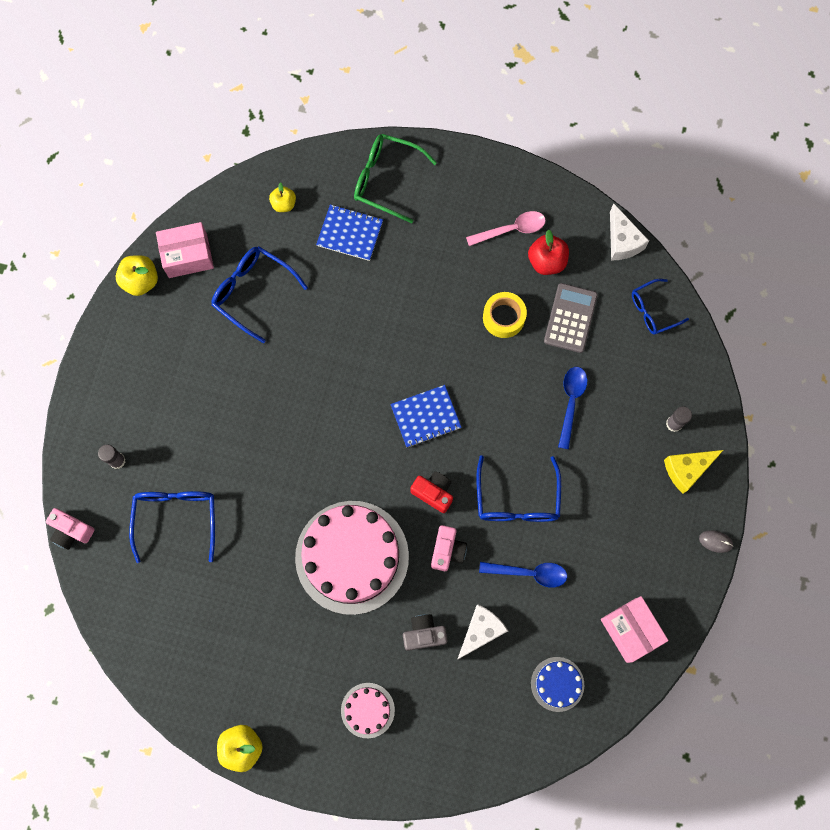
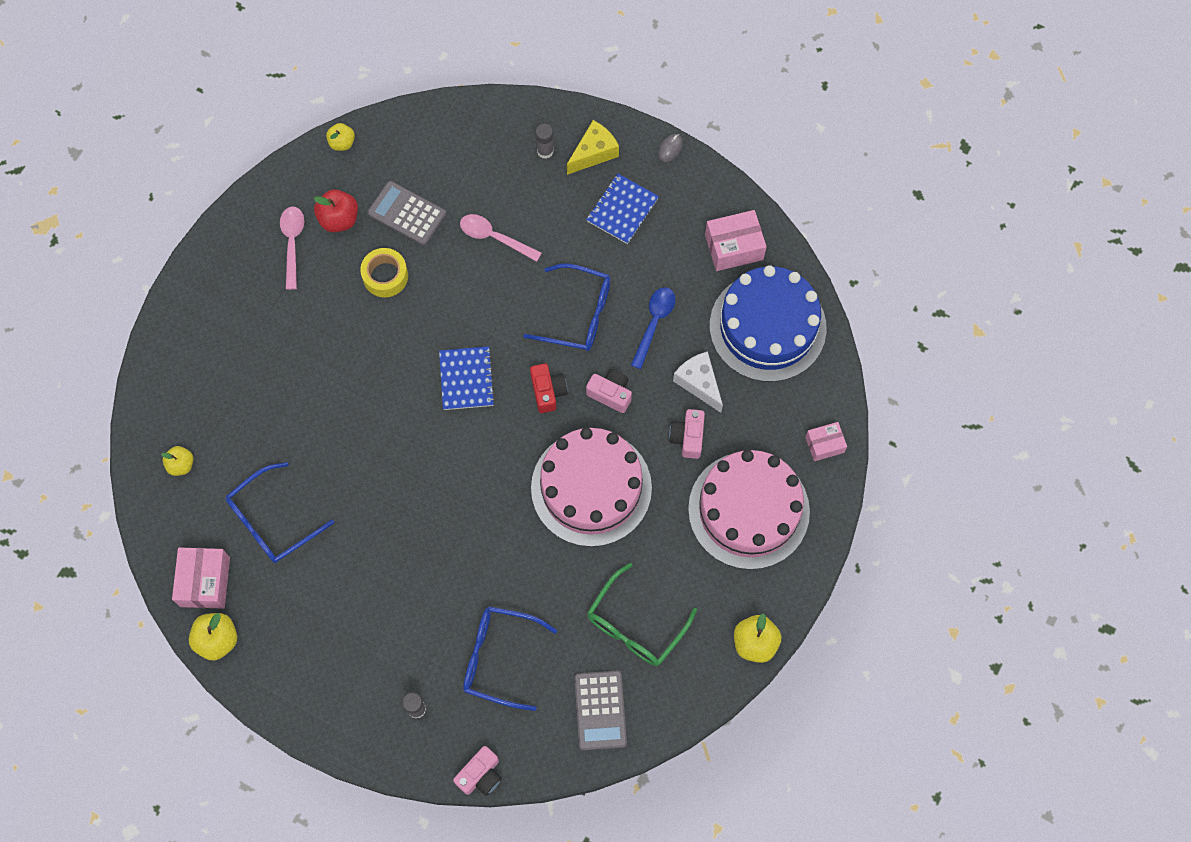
camera: 75 degrees left, 5 degrees down
(149, 620) = (600, 710): none -> grey calculator
(350, 233) = (240, 404): blue notebook -> blue notebook (622, 209)
(367, 710) = (748, 510): pink cake -> pink cake, size x2.18
(387, 180) = (192, 351): green glasses -> green glasses (635, 624)
(424, 634) = (687, 437): grey camera -> pink camera
(433, 492) = (548, 391): red camera -> red camera turned 120 degrees clockwise
(452, 769) = (824, 444): none -> pink box
(557, 684) = (767, 327): blue cake -> blue cake, size x2.18
(571, 402) = (494, 237): blue spoon -> pink spoon
(622, 241) = (342, 143): white cheese -> yellow apple
(653, 310) = (424, 136): blue glasses -> none
(687, 470) = (594, 153): yellow cheese -> yellow cheese turned 120 degrees counterclockwise

